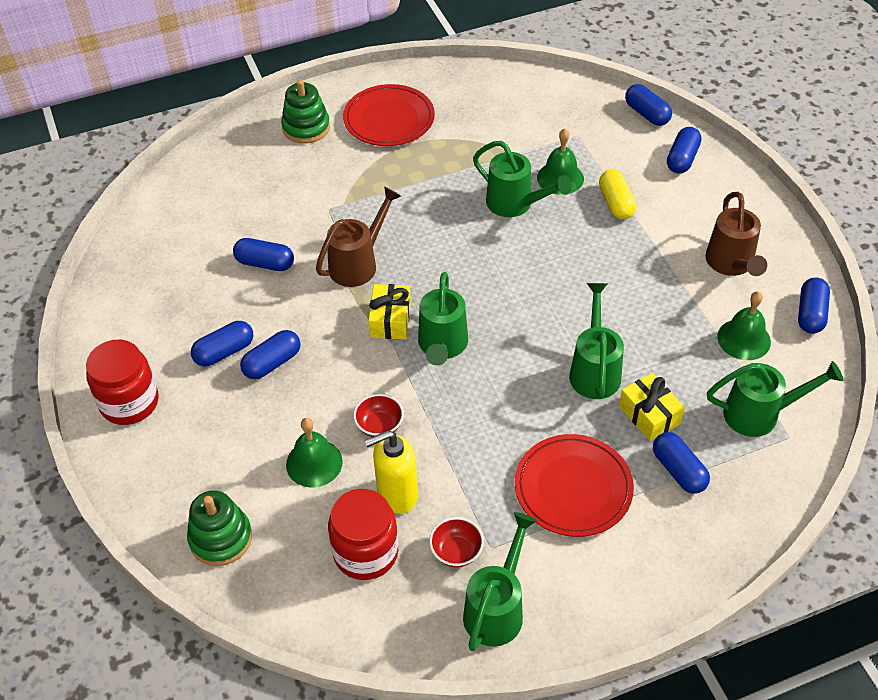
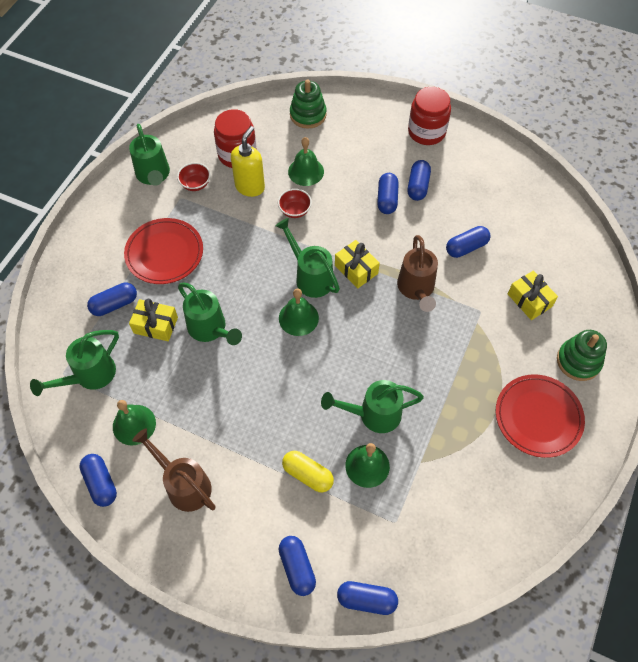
camera: 135 degrees right, 10 degrees up
(277, 188) = (529, 300): none -> yellow gift
(496, 318) = (298, 318): none -> green bell
(678, 470) = (114, 304): blue capsule -> blue capsule turned 45 degrees counterclockwise

